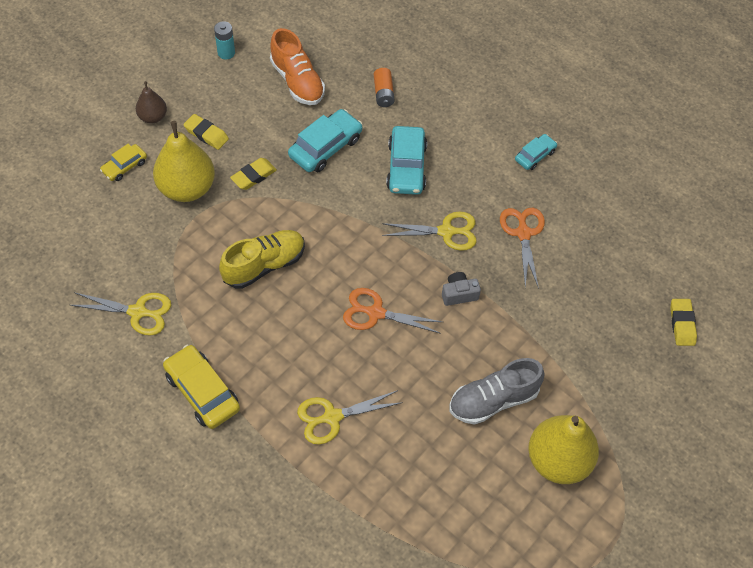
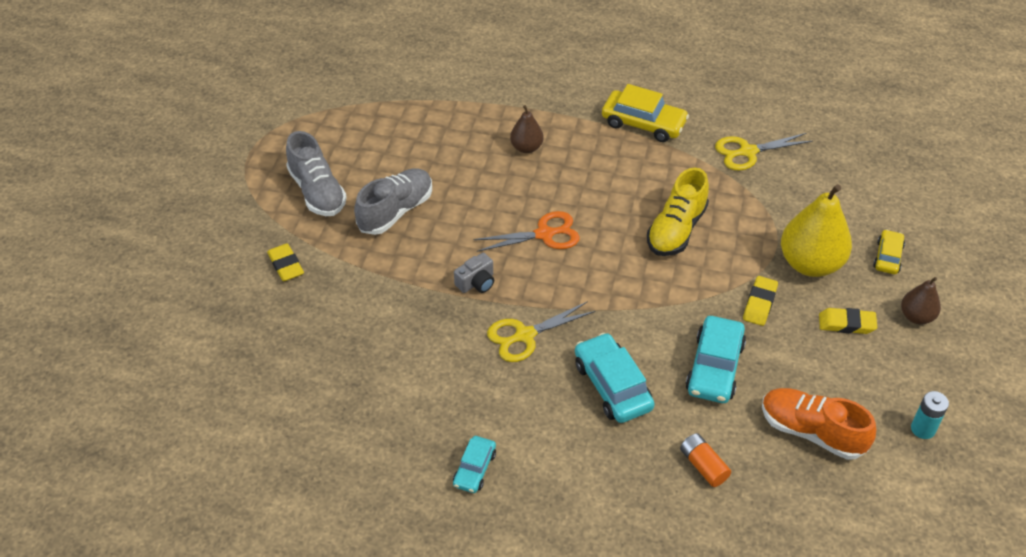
camera: 155 degrees right, 10 degrees down
(332, 417) = (526, 147): yellow scissors -> brown pear
(523, 233) = (442, 370): orange scissors -> none
(558, 460) = (317, 191): yellow pear -> grey shoe
(682, 324) = (233, 349): yellow eraser -> yellow eraser (286, 265)

